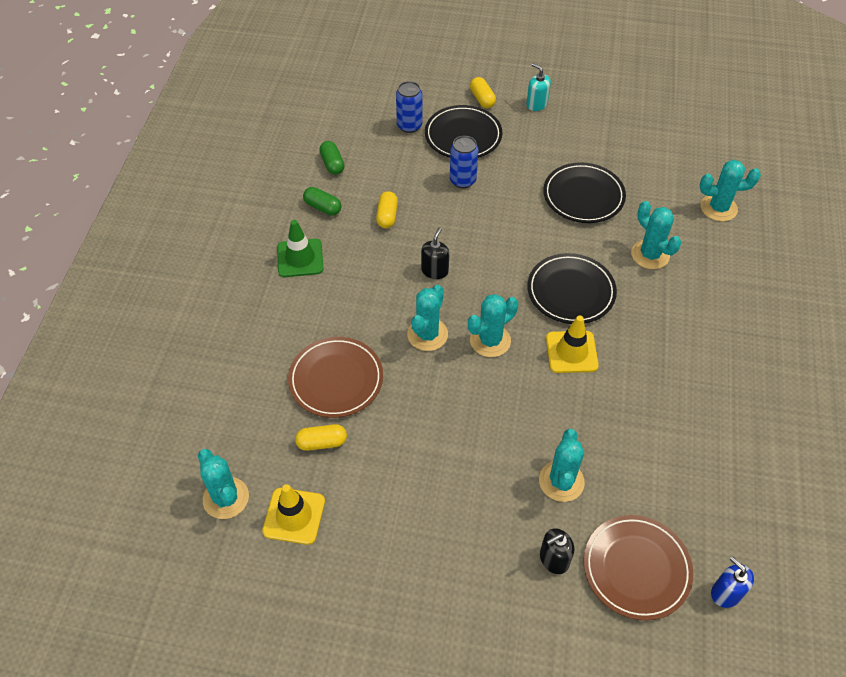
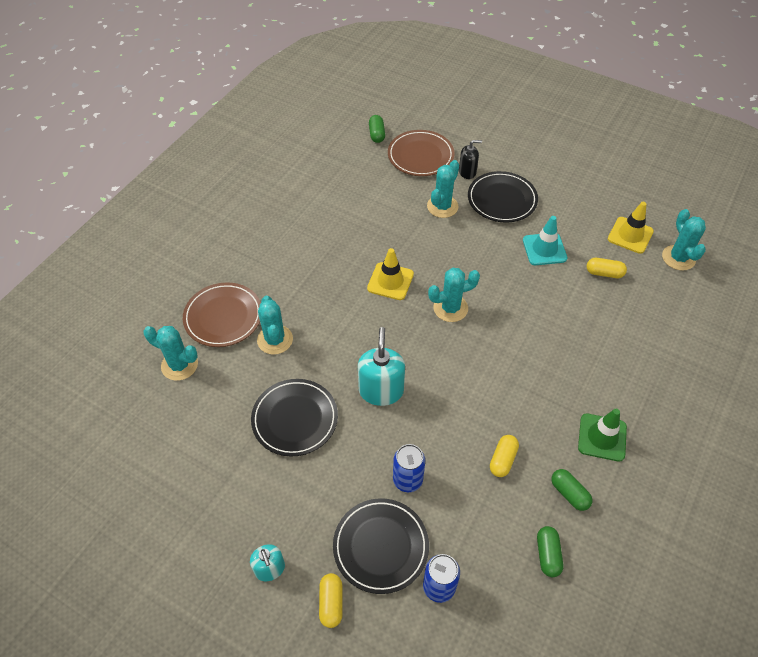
camera: 160 degrees left, 0 degrees up
(336, 379) = (585, 314): brown plate -> brown plate (223, 317)
(405, 455) = (544, 249): none -> turquoise traffic cone
(427, 334) = (500, 328): turquoise cactus -> none
(434, 271) = (474, 384): black soap dispenser -> none
(520, 239) = (381, 391): none -> turquoise soap dispenser
(571, 291) = (363, 328): black plate -> black plate (502, 200)
(726, 593) = (377, 134): blue soap dispenser -> green capsule

